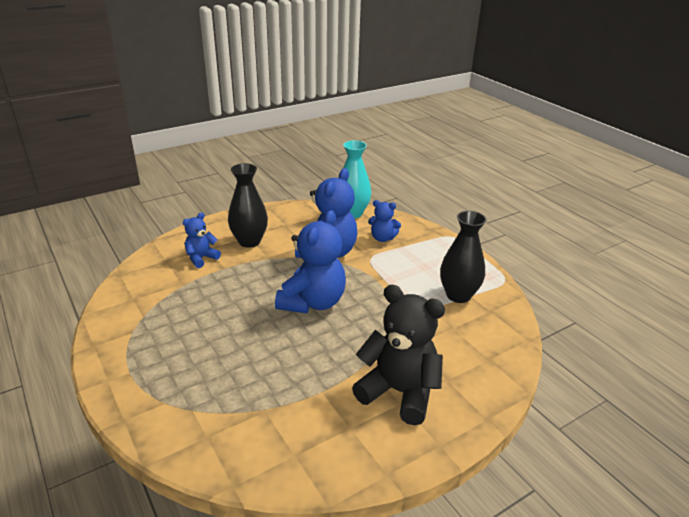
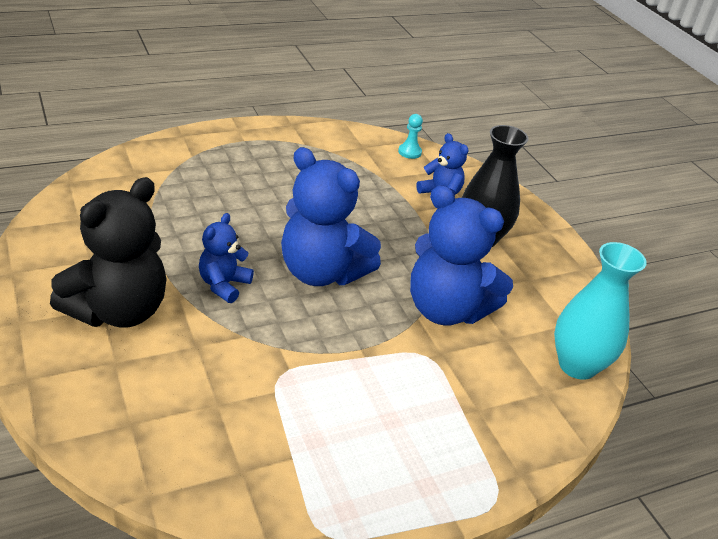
camera: 95 degrees right, 5 degrees up
(139, 274) = (409, 152): none -> turquoise pawn
(382, 238) = (489, 386): blue teddy bear -> blue teddy bear (224, 285)
(458, 295) = (297, 440): black vase -> none

